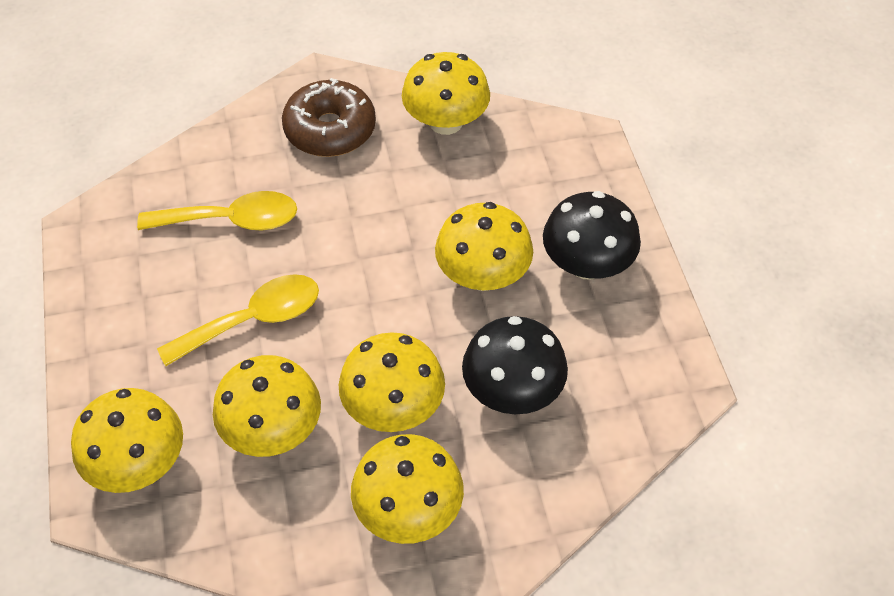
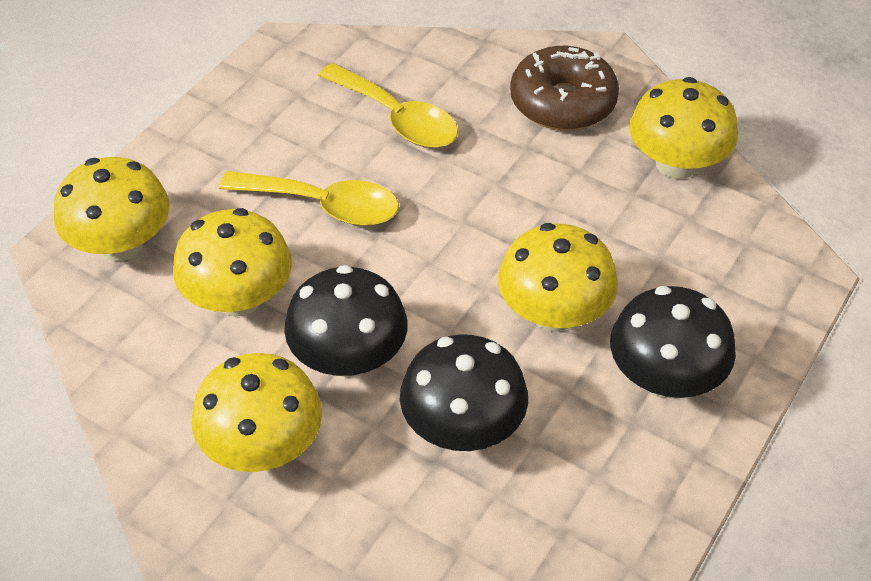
camera: 45 degrees right, 5 degrees down
(393, 407) = (349, 358): yellow mushroom -> black mushroom

